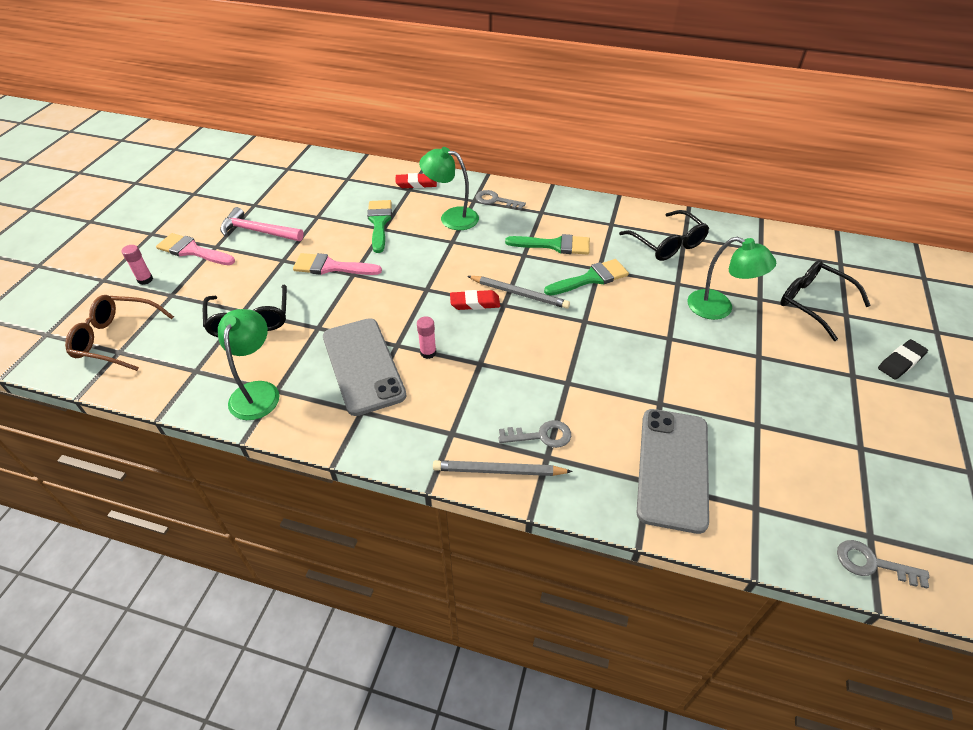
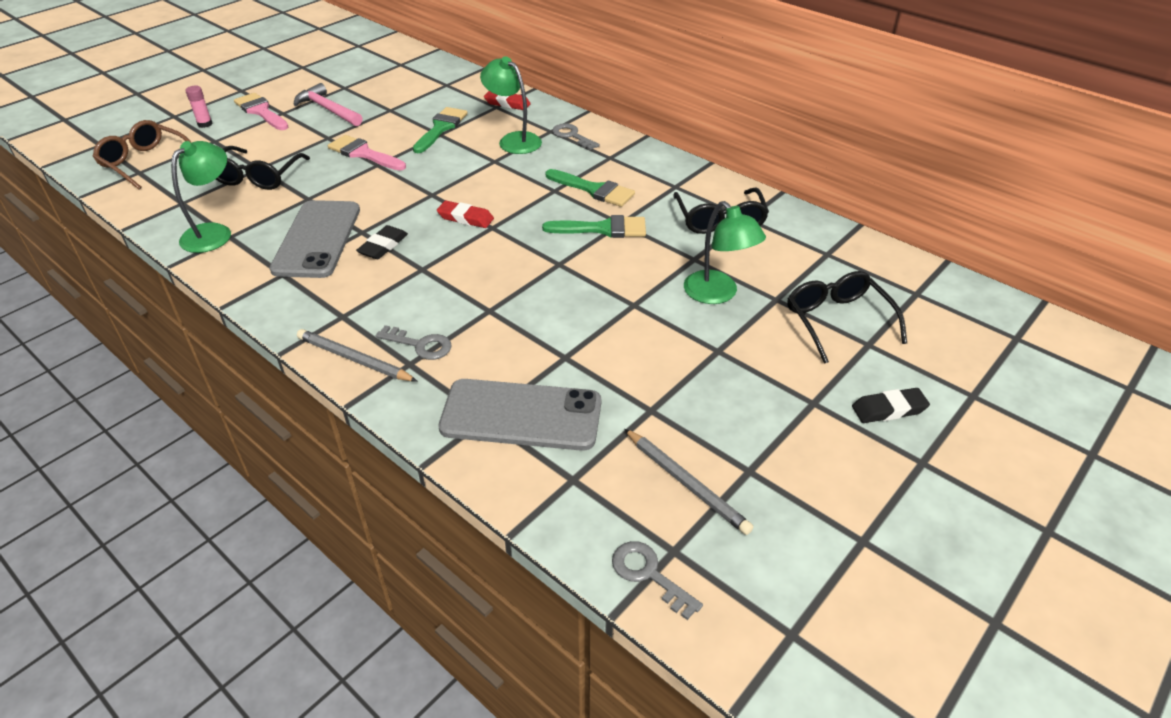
camera: 25 degrees right, 5 degrees down
(428, 352) = (383, 246): pink glue stick -> black eraser
(519, 294) = (516, 222): grey pencil -> grey pencil (686, 483)
(673, 468) = (521, 415): grey phone -> grey phone turned 60 degrees clockwise

